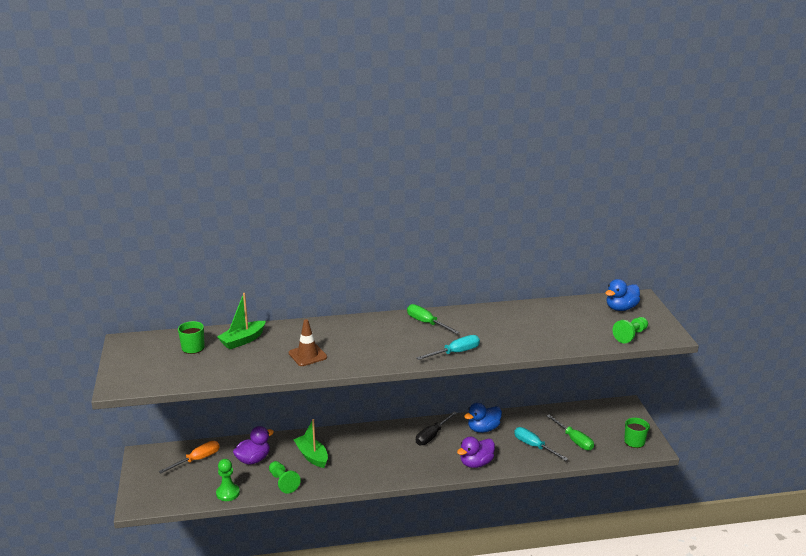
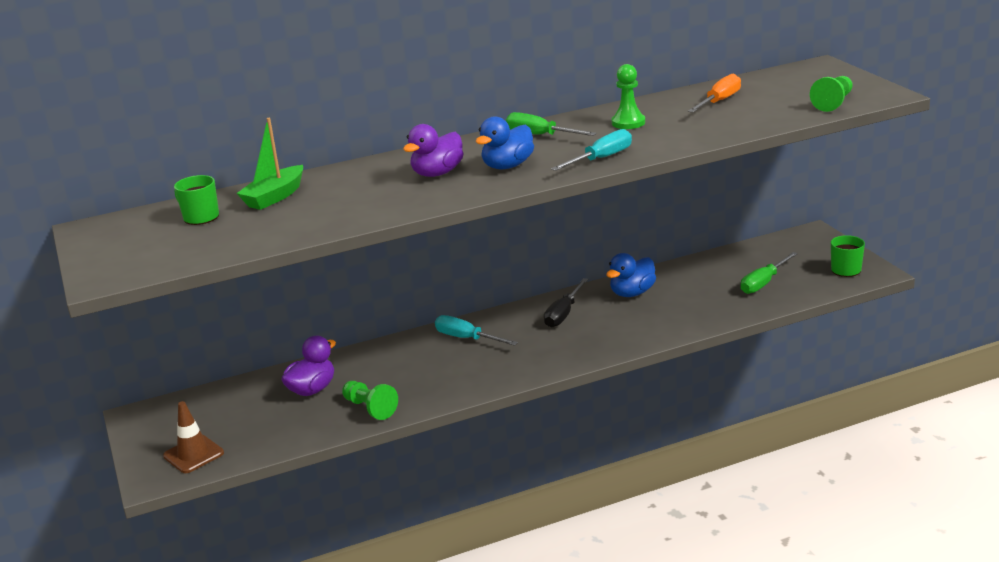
camera: 10 degrees left, 0 degrees up
(197, 460) = (225, 406): orange screwdriver -> orange screwdriver (719, 101)
(228, 493) = (291, 437): green pawn -> green pawn (628, 123)
(307, 355) = (384, 196): brown traffic cone -> brown traffic cone (193, 454)
(312, 456) = (399, 369): green boat -> none
(476, 463) = (642, 333): purple duck -> purple duck (437, 173)
(534, 446) = (712, 300): turquoise screwdriver -> turquoise screwdriver (467, 338)
(574, 440) = (764, 283): green screwdriver -> green screwdriver turned 90 degrees clockwise
(621, 308) = (801, 78): blue duck -> blue duck (507, 166)

